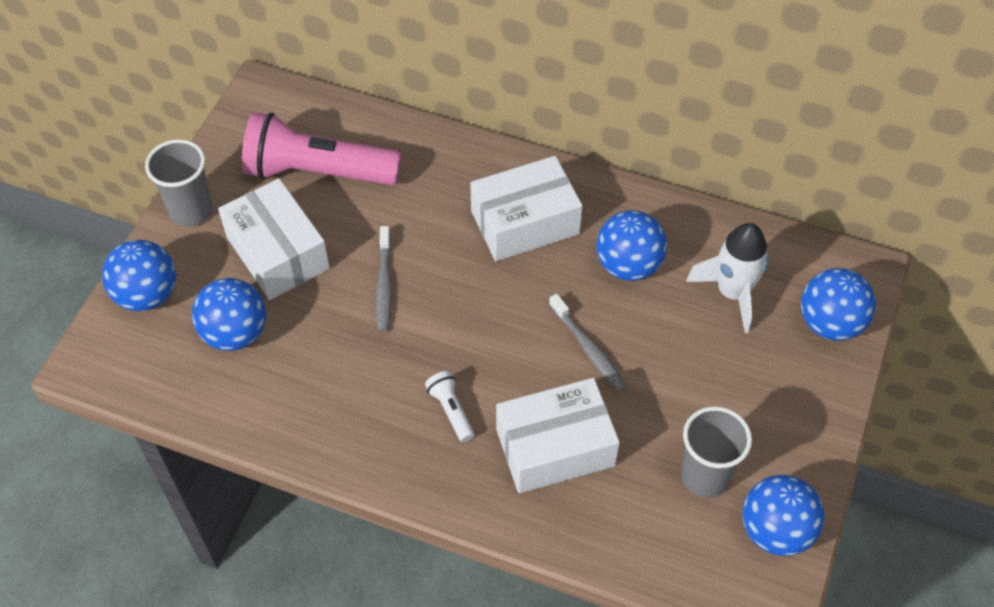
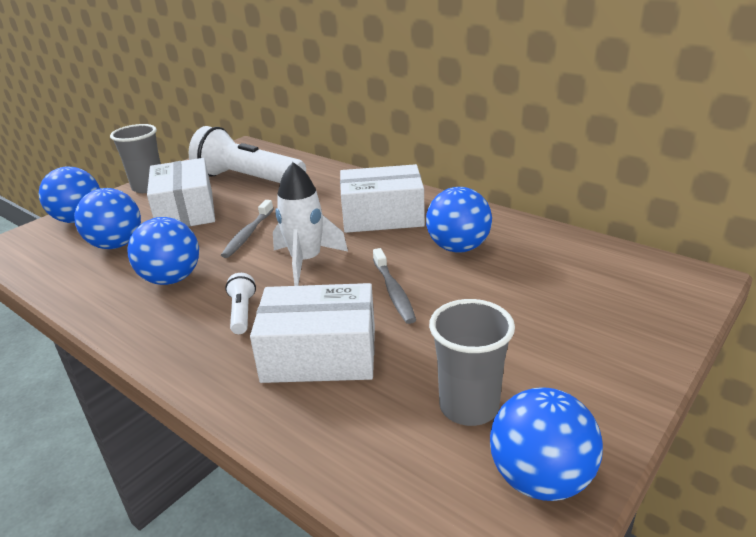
camera: 20 degrees right, 25 degrees down
(318, 172) = (247, 179): pink flashlight -> white flashlight
(732, 293) = (551, 275): white rocket -> white rocket (306, 261)
(830, 323) = (652, 308): blue ball -> blue ball (171, 279)

